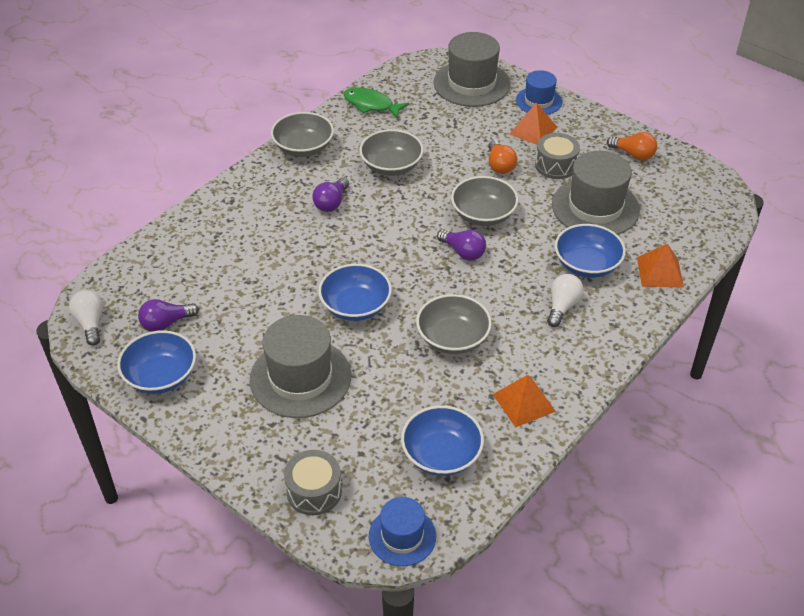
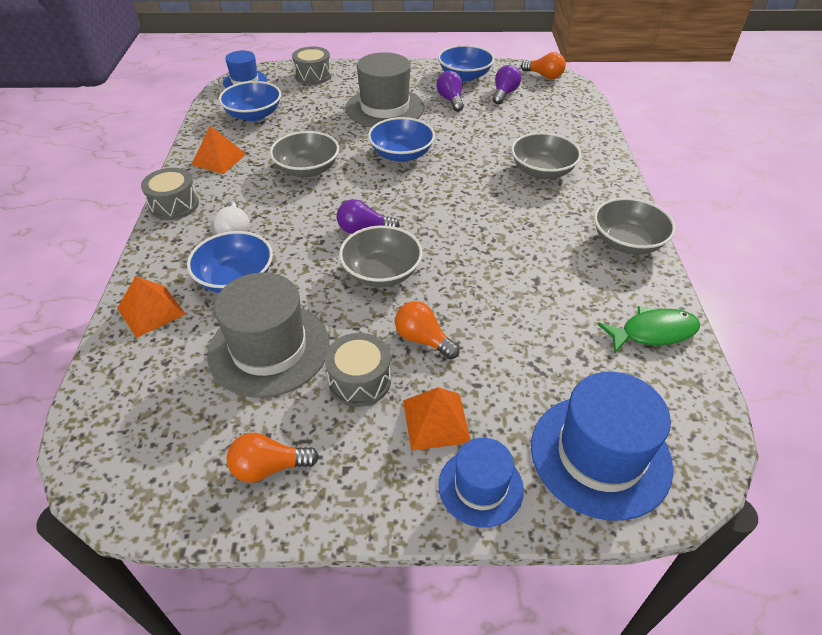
camera: 140 degrees right, 0 degrees up
(90, 323) = (544, 76): white light bulb -> orange light bulb
(331, 203) = (525, 209): purple light bulb -> purple light bulb (451, 100)
(391, 166) = (527, 271): grey bowl -> grey bowl (542, 171)
(471, 83) = (600, 455): grey hat -> blue hat
(597, 364) = (174, 205): none -> grey drum

